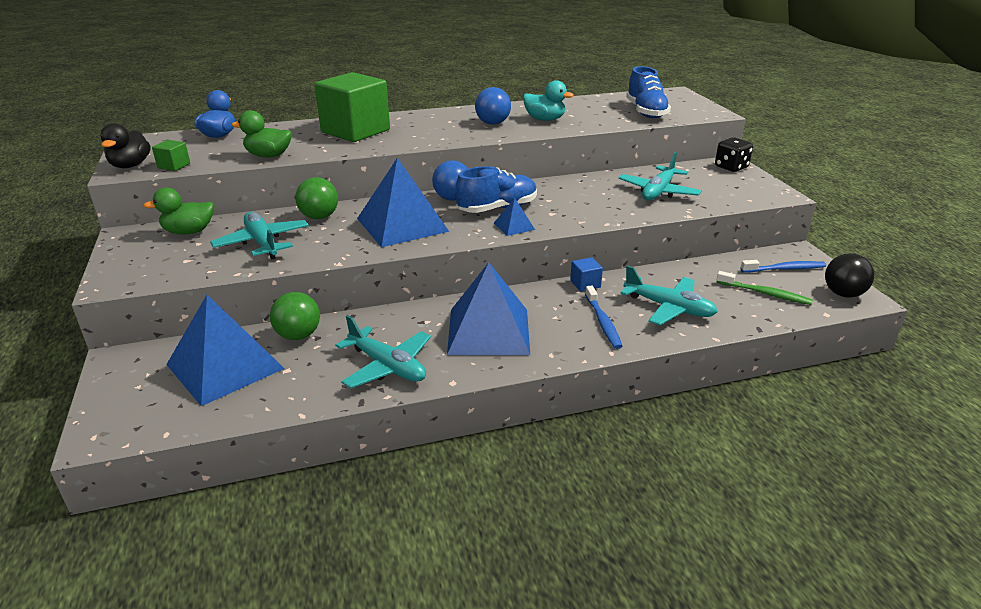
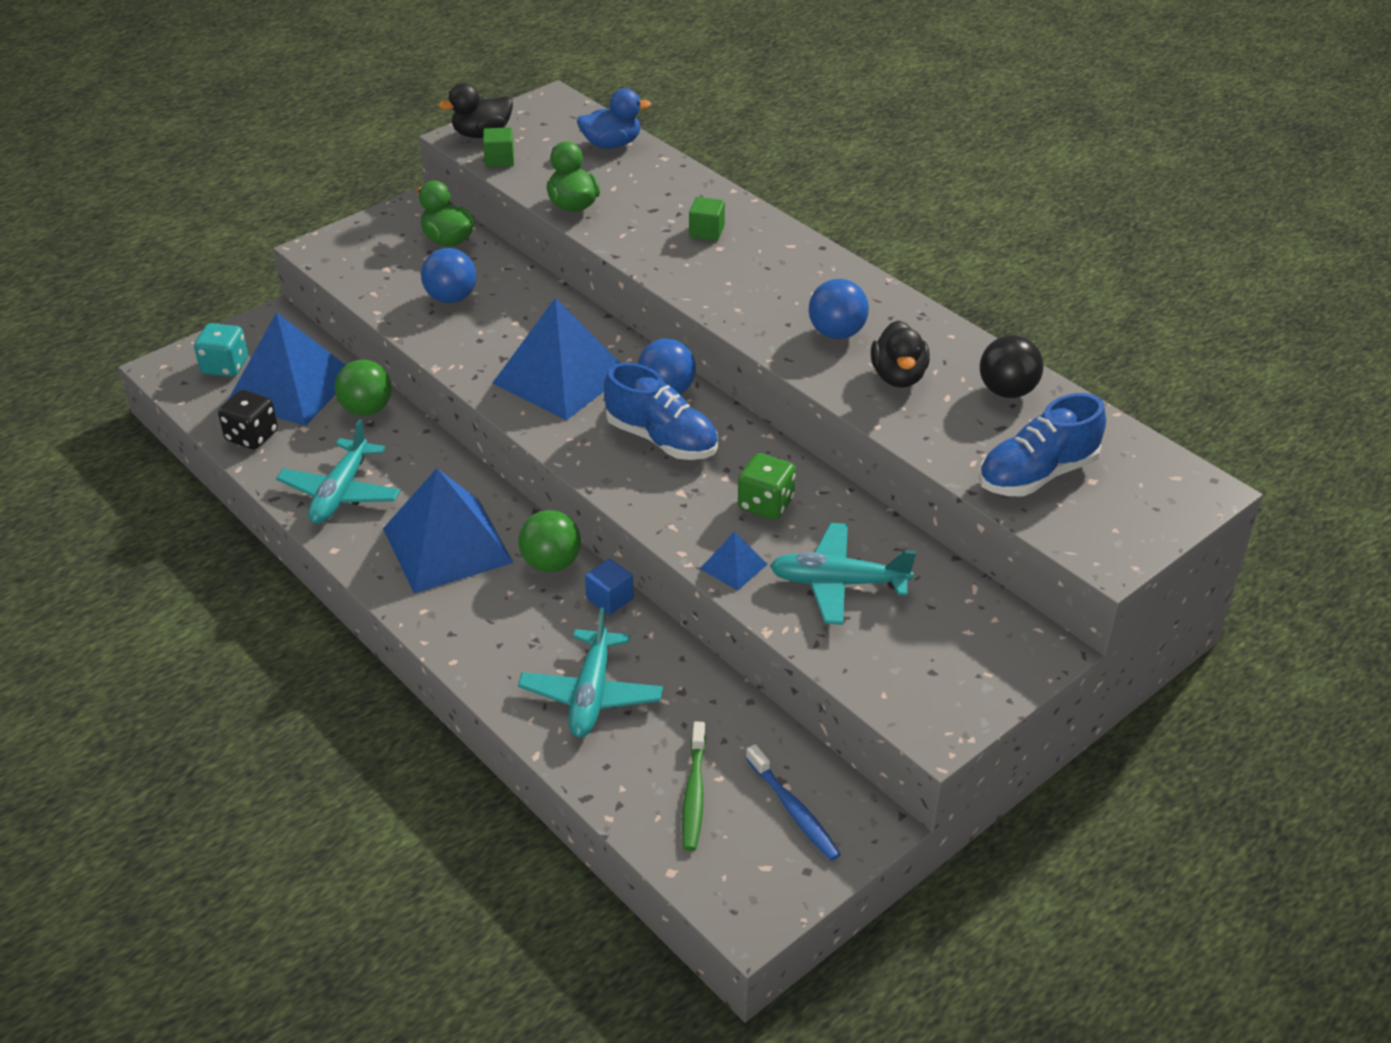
camera: 65 degrees right, 10 degrees up
(147, 398) = (225, 366): none -> turquoise dice
(262, 243) = (451, 298): turquoise plane -> blue ball
(319, 217) = (540, 309): green ball -> green ball (551, 563)
(355, 131) = (706, 231): green cube -> green cube, size x0.40
(514, 226) = (616, 469): blue pyramid -> blue pyramid (733, 566)
(545, 119) = (898, 377): turquoise duck -> black duck
(580, 195) = (766, 504): none -> green dice
(603, 322) = (519, 638): blue toothbrush -> none
(731, 167) = (1022, 653): black dice -> black dice (252, 436)
(843, 294) = (749, 890): black ball -> black ball (1007, 391)

